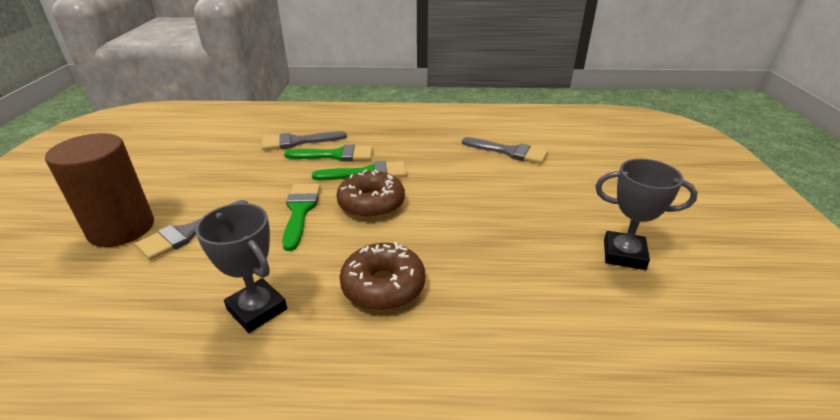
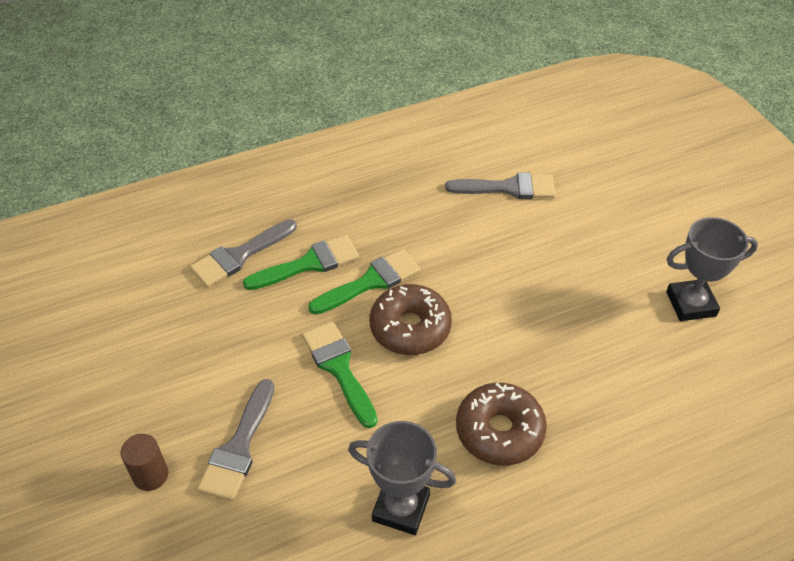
camera: 25 degrees left, 15 degrees up
(121, 228) = (150, 475): brown cylinder -> brown cylinder, size x0.46

